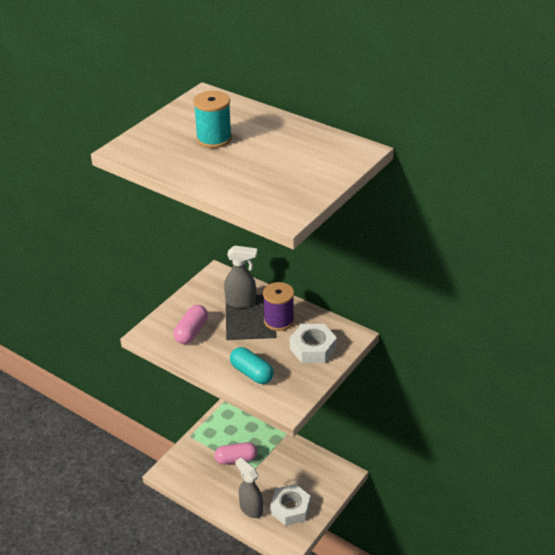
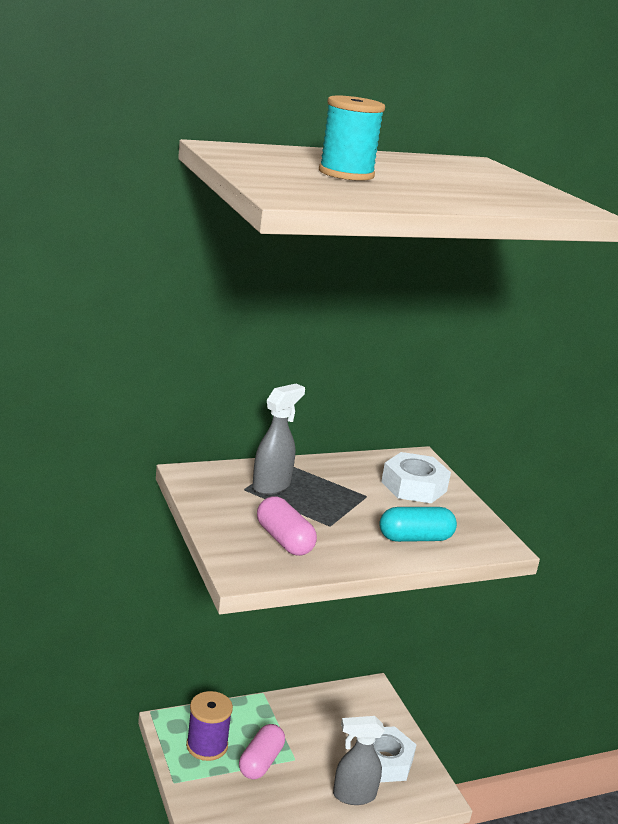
camera: 60 degrees left, 15 degrees down
(278, 320) = (338, 481): purple spool -> purple spool (207, 745)

